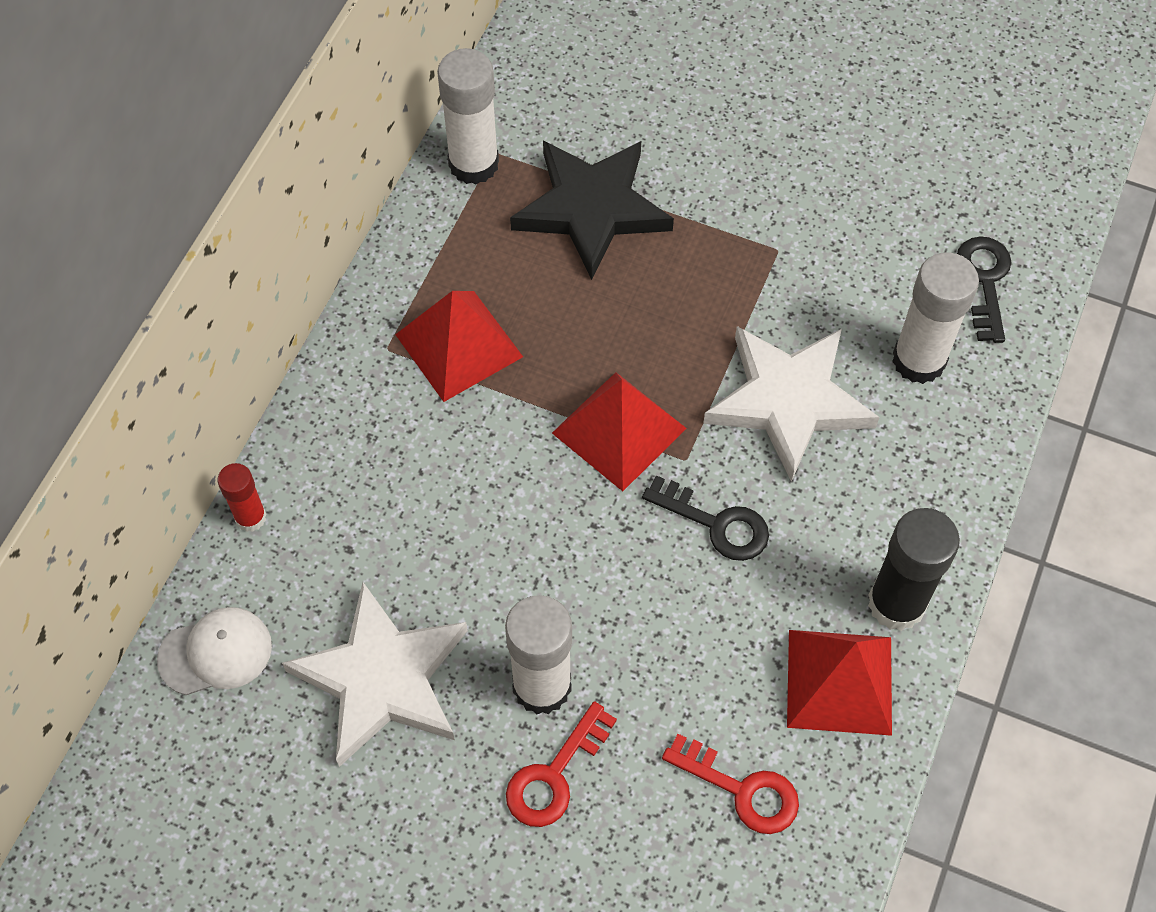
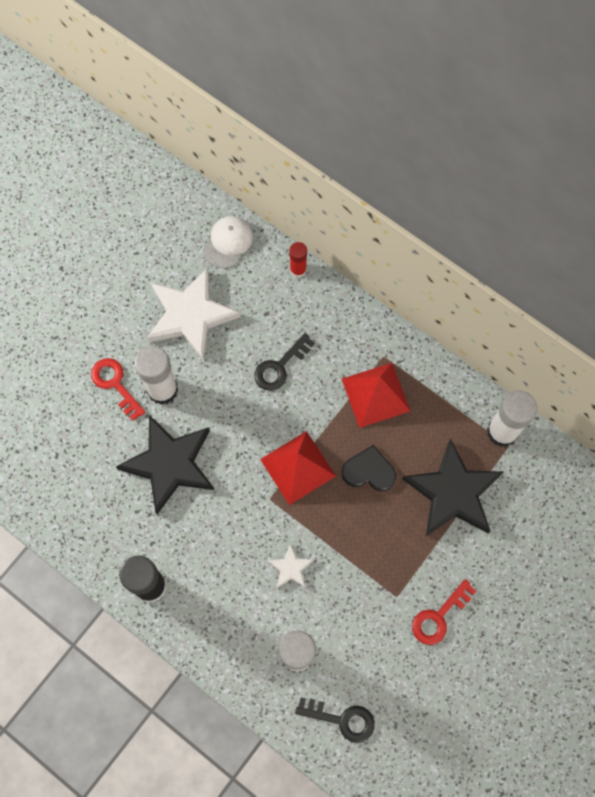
camera: 105 degrees right, 10 degrees up
(215, 652) = (228, 242): white cap -> white cap turned 150 degrees counterclockwise
(592, 327) = (369, 471): none -> black heart
(676, 633) = (170, 464): none -> black star
(716, 524) = (226, 503): black key -> black key (280, 367)
(742, 790) = (78, 472): red key -> red key (439, 617)
(788, 401) = (290, 568): white star -> white star, size x0.45
(839, 681) = (117, 540): red pyramid -> none

